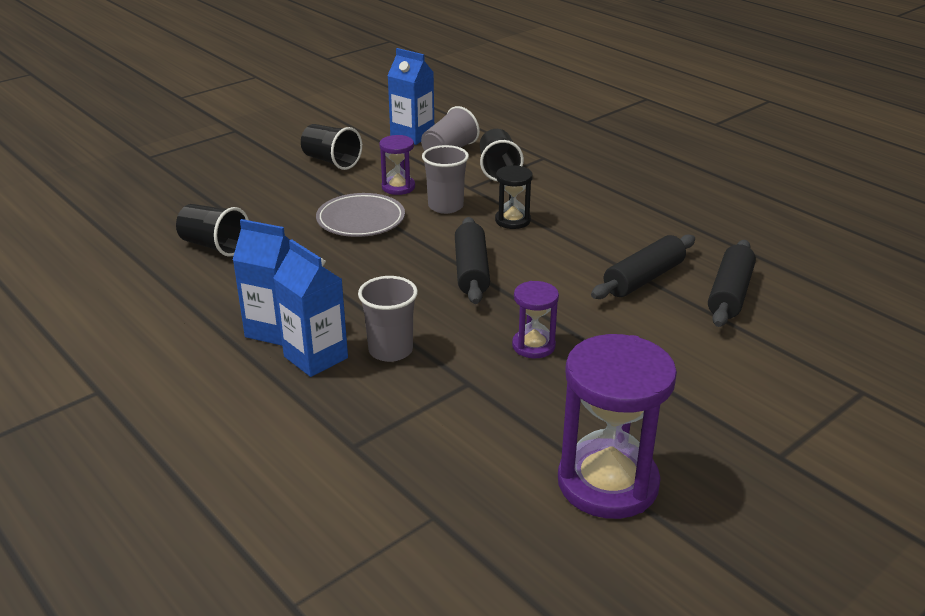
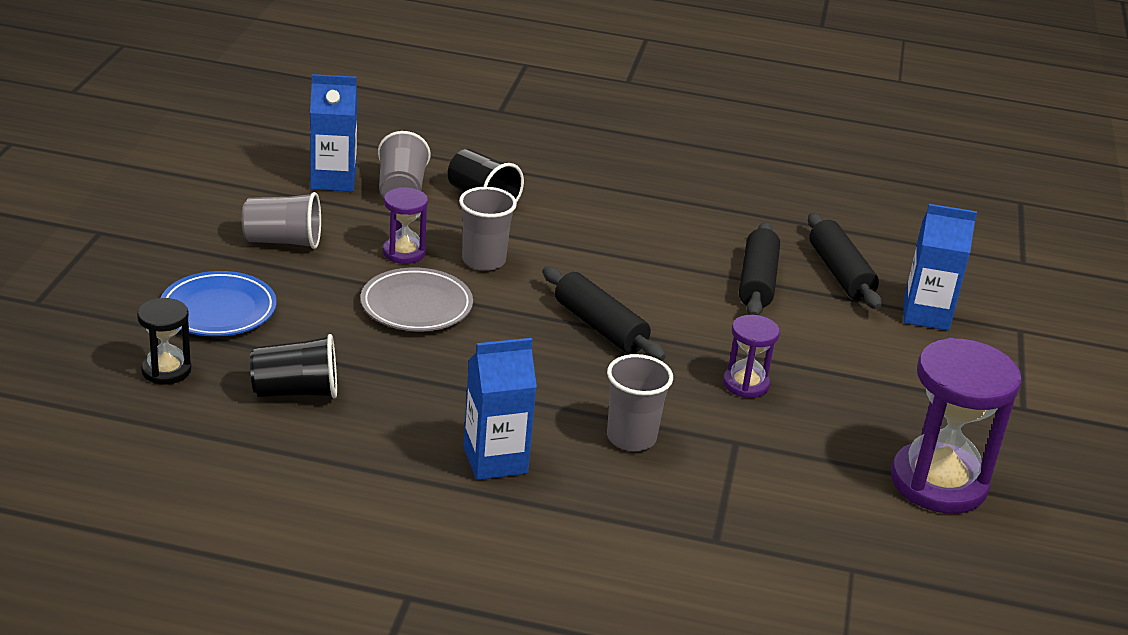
camera: 40 degrees left, 0 degrees up
(238, 188) = (218, 310): none -> blue plate
(316, 357) = (573, 472): blue carton -> blue carton (926, 315)
(331, 161) = (283, 241): black cup -> grey cup
(512, 220) = (570, 256): black hourglass -> black hourglass (166, 370)

